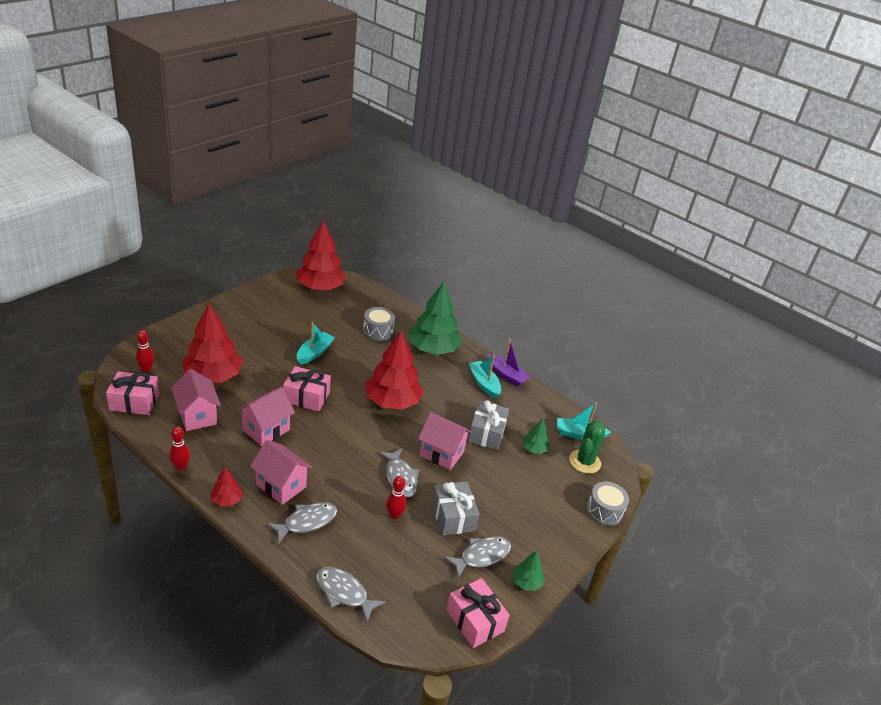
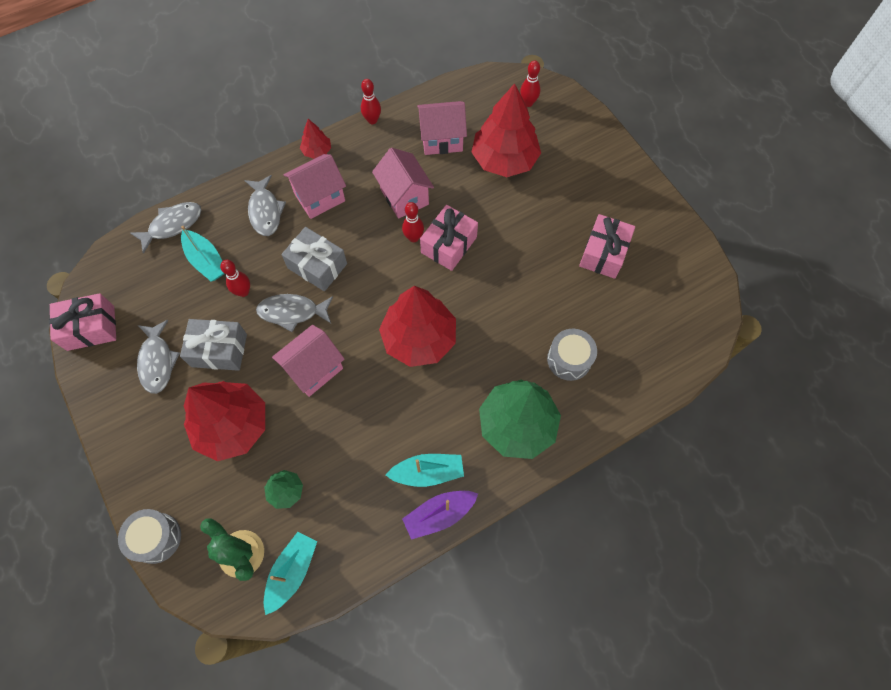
camera: 115 degrees right, 30 degrees up
(134, 402) = (476, 90): pink gift -> pink gift (603, 253)
(305, 418) = (413, 237): none -> red bowling pin
(314, 353) = (531, 269): turquoise boat -> turquoise boat (206, 260)
(320, 287) = (683, 306): red tree -> red tree (232, 425)
(486, 433) = (332, 438): grey gift -> grey gift (317, 266)
(526, 582) = (107, 395): green tree -> none

